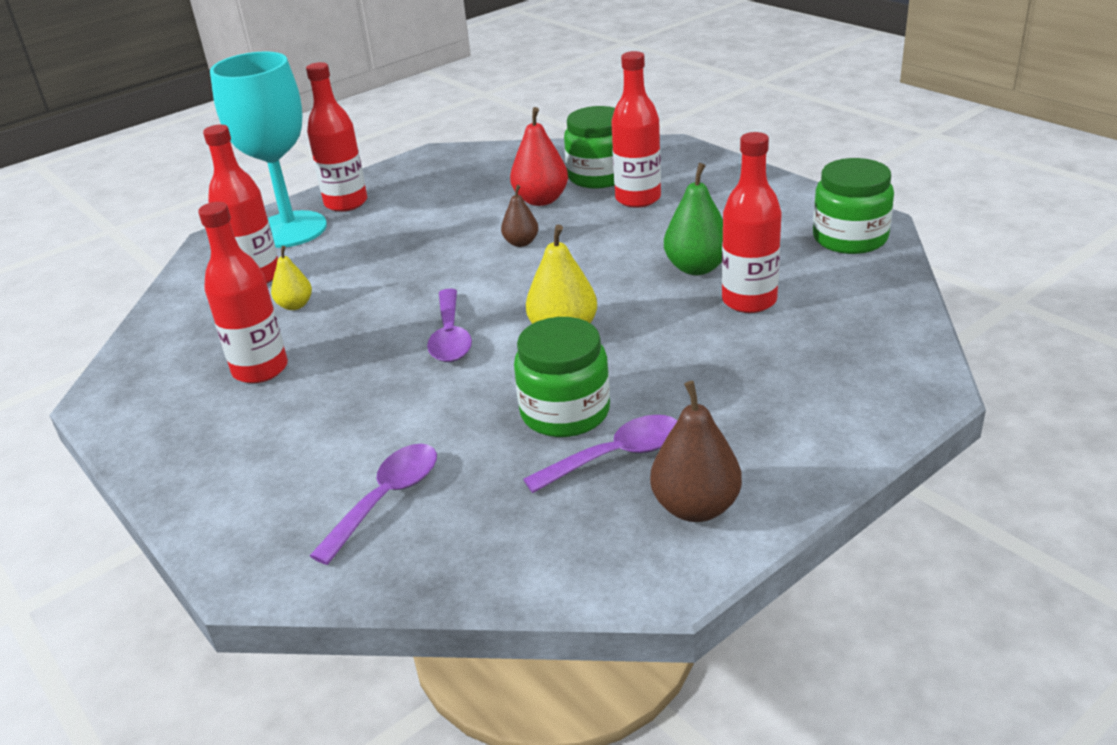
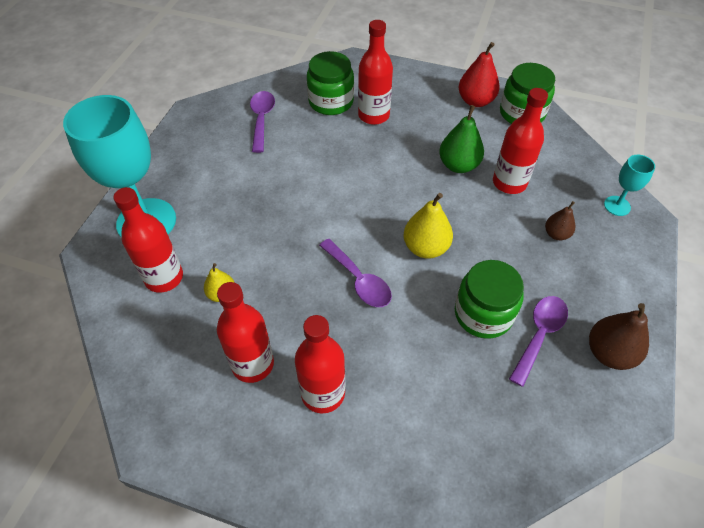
camera: 35 degrees left, 20 degrees up
(346, 203) = (167, 180): red bottle -> red bottle (323, 393)
(386, 499) = (441, 433): purple spoon -> purple spoon (262, 119)
(521, 243) = (332, 179): brown pear -> brown pear (556, 234)
(541, 200) = (311, 135): red pear -> red pear (475, 101)
(890, 365) = (617, 206): none -> turquoise goblet

